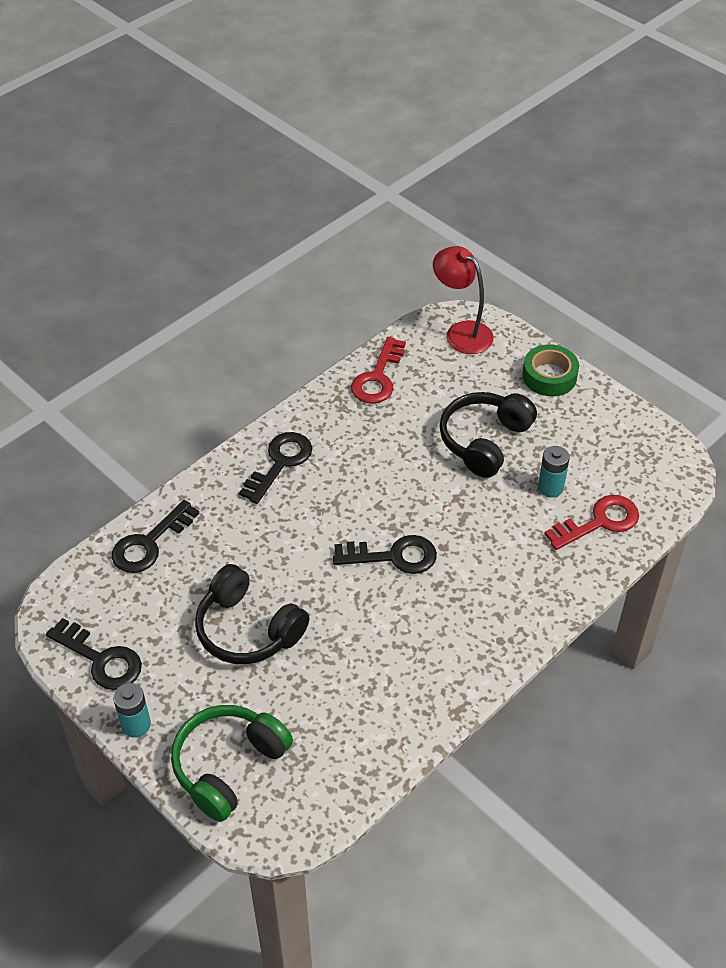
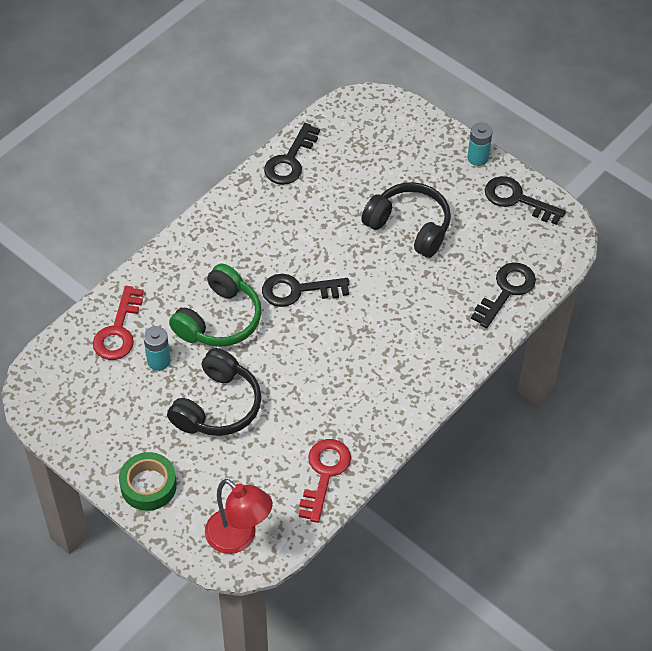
camera: 175 degrees right, 5 degrees up
(228, 766) = (405, 136): green headphones -> green headphones (219, 319)
(280, 463) = (408, 372): black key -> black key (290, 160)
(599, 522) = (118, 330): red key -> red key turned 45 degrees counterclockwise

